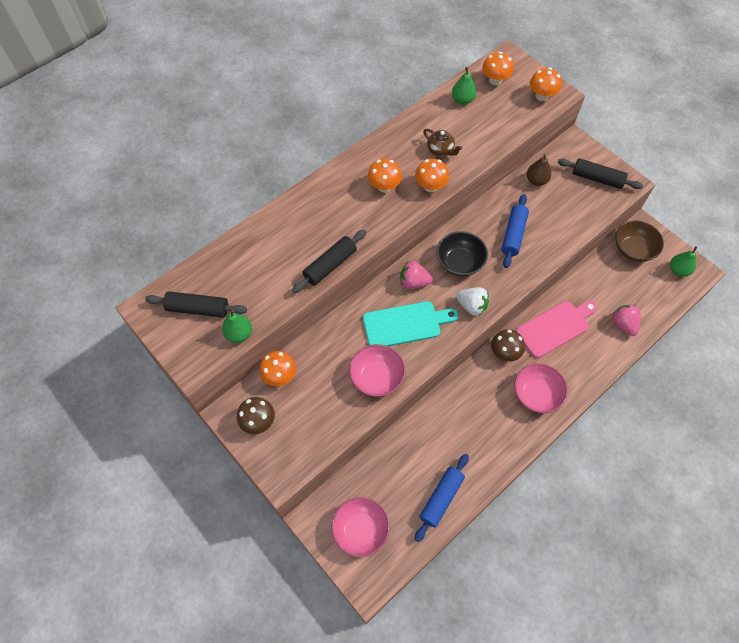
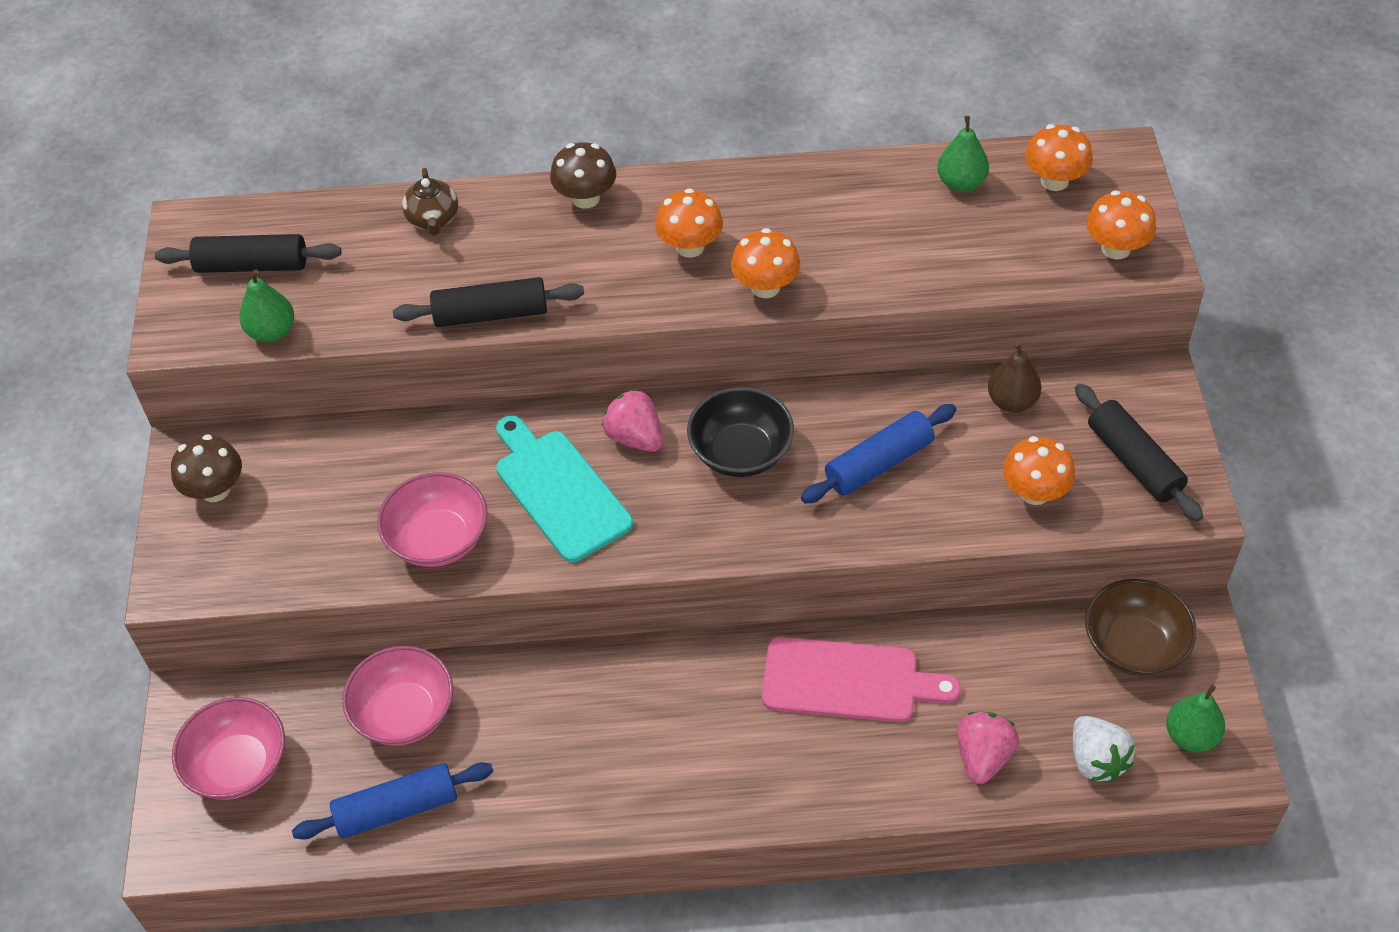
camera: 40 degrees right, 10 degrees down
(198, 309) = (252, 265): black rolling pin -> black rolling pin turned 45 degrees counterclockwise
(279, 375) = (304, 447): orange mushroom -> orange mushroom (1034, 492)
(405, 324) = (559, 491): turquoise cutting board -> turquoise cutting board turned 150 degrees counterclockwise
(440, 150) = (840, 241): brown teapot -> brown teapot (433, 219)
(471, 306) = (692, 530): white strawberry -> white strawberry (1096, 760)
(504, 352) = (719, 663): brown mushroom -> brown mushroom (586, 198)
(536, 394) = (707, 763): pink bowl -> pink bowl (404, 713)

